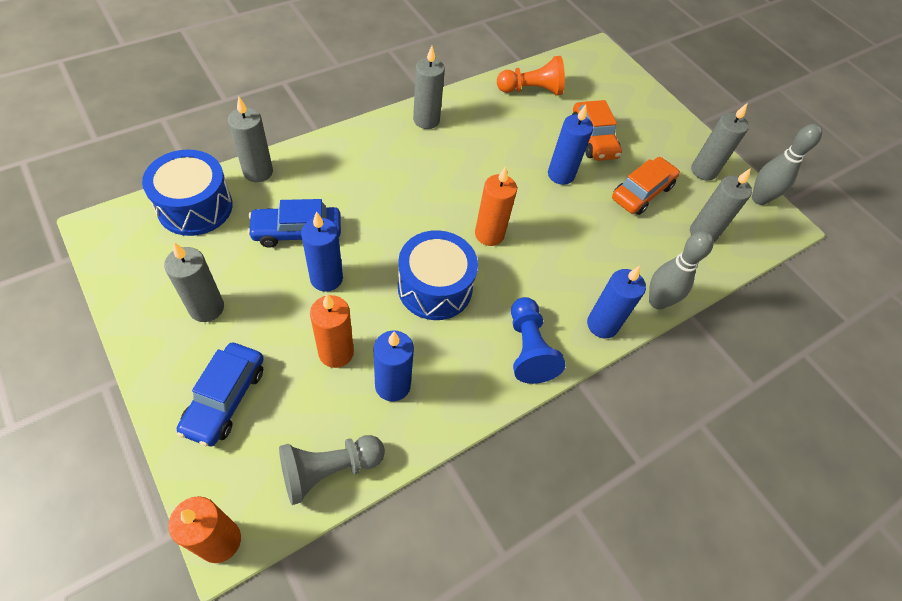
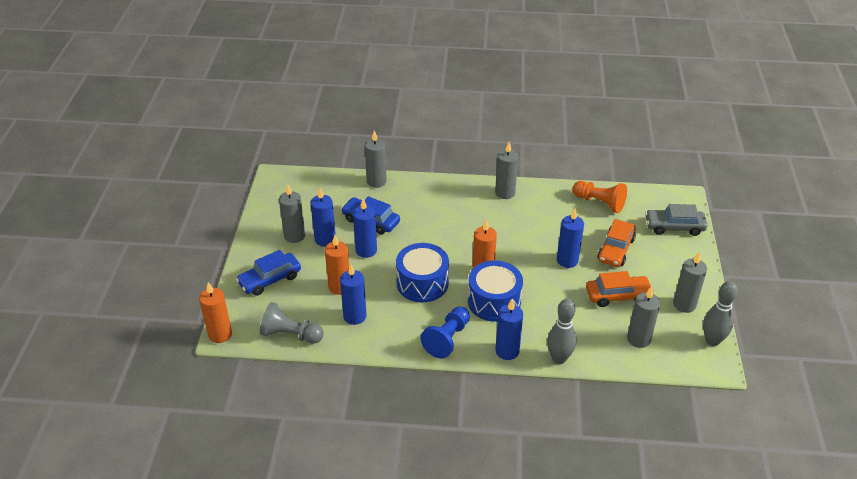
camera: 45 degrees right, 15 degrees down
(195, 207) = (328, 186): blue drum -> blue drum (494, 301)
(256, 291) = (325, 239): none -> blue candle
(620, 88) = (674, 227): none -> grey car

